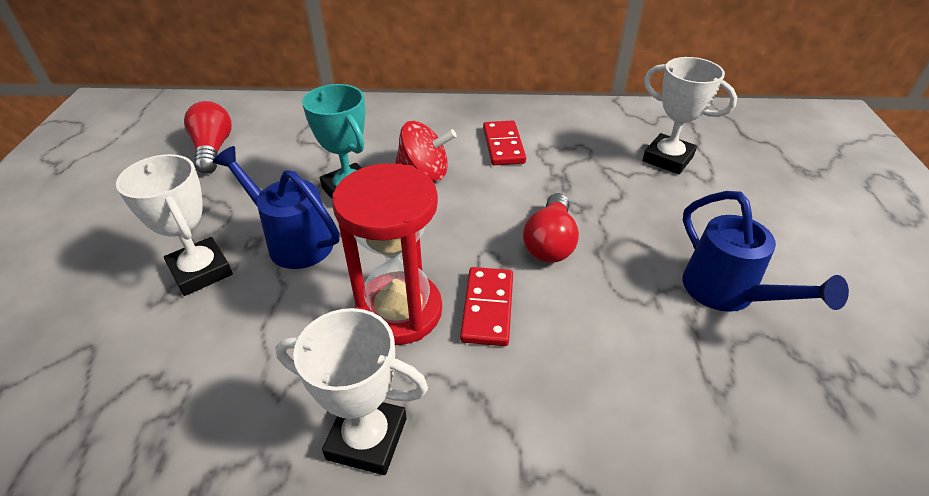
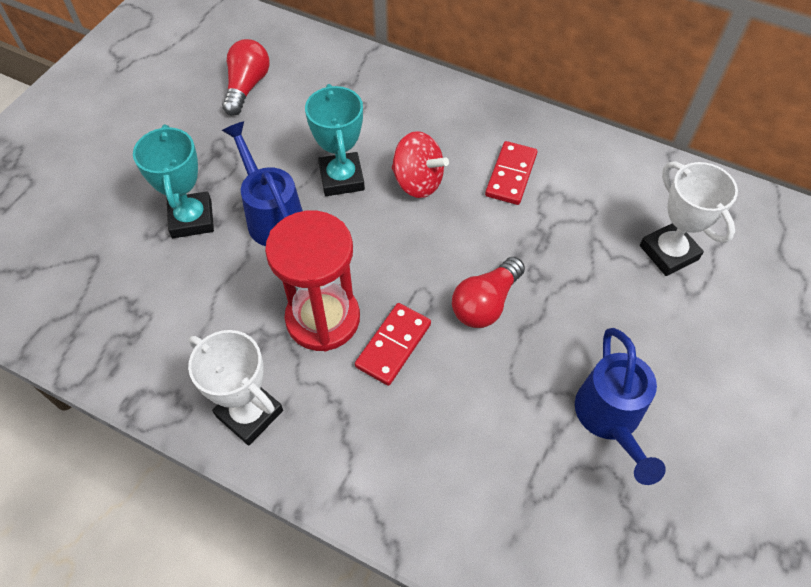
camera: 25 degrees right, 15 degrees up
(201, 271) = (191, 219): white trophy -> turquoise trophy

